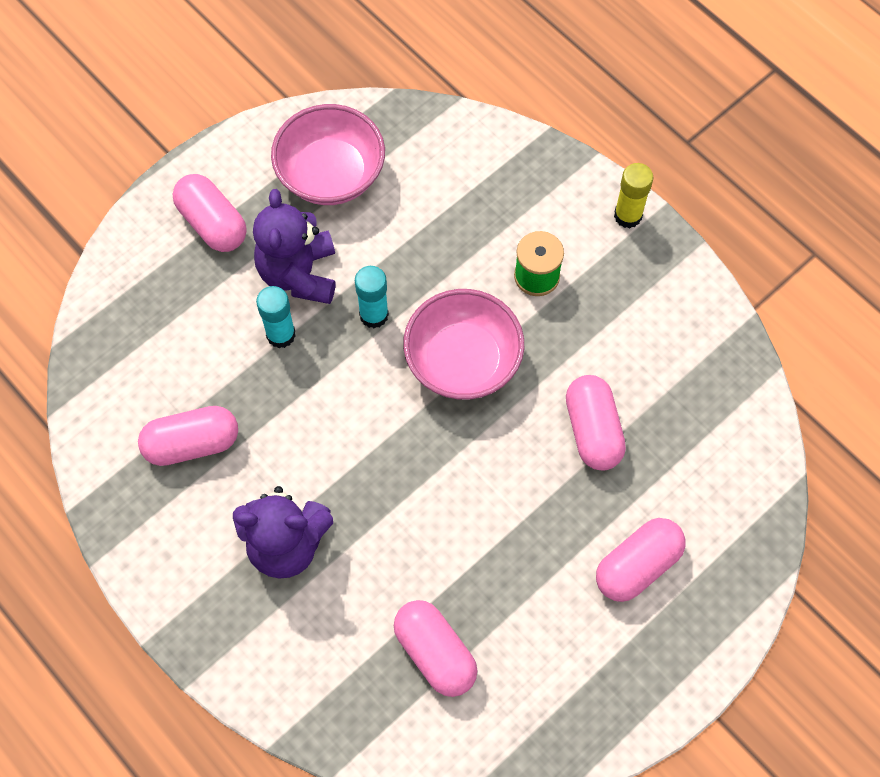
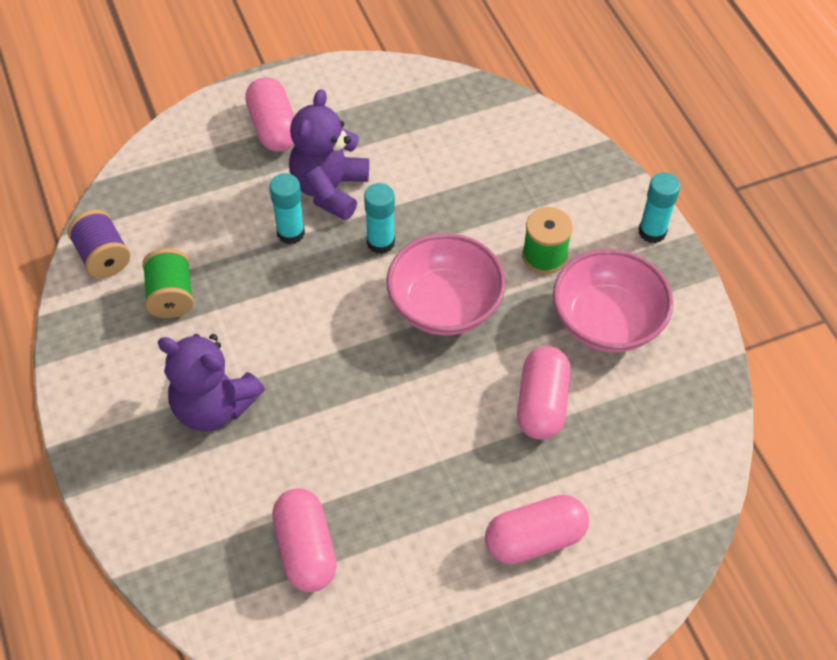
camera: 20 degrees right, 10 degrees down
(103, 425) = (103, 257): none -> purple spool
(192, 444) = (171, 296): pink capsule -> green spool
(331, 174) = (394, 120): pink bowl -> pink bowl (606, 322)
(628, 216) = (652, 232): yellow glue stick -> turquoise glue stick

